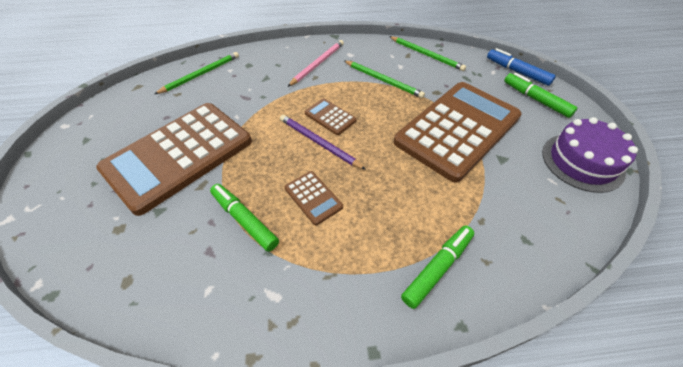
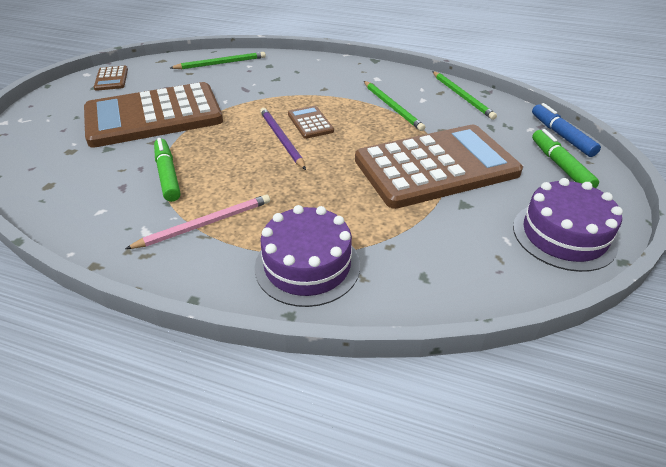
camera: 25 degrees right, 10 degrees down
(313, 197) = (239, 177): brown calculator -> brown calculator (111, 79)
(318, 64) = (336, 79): pink pencil -> pink pencil (205, 224)
(437, 268) = (307, 265): green marker -> purple cake

